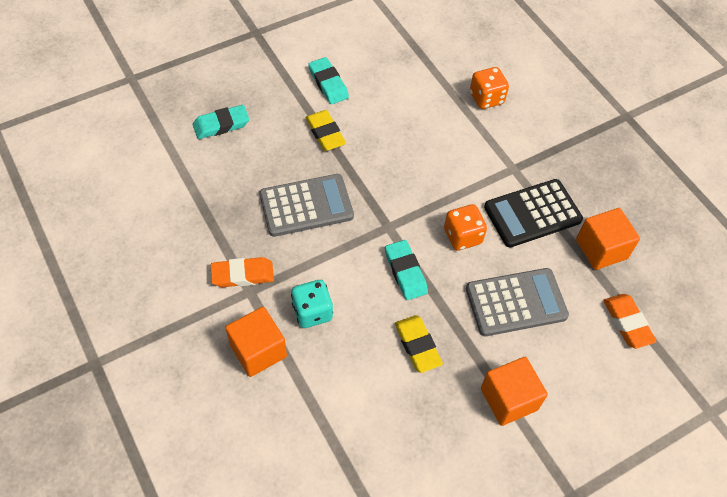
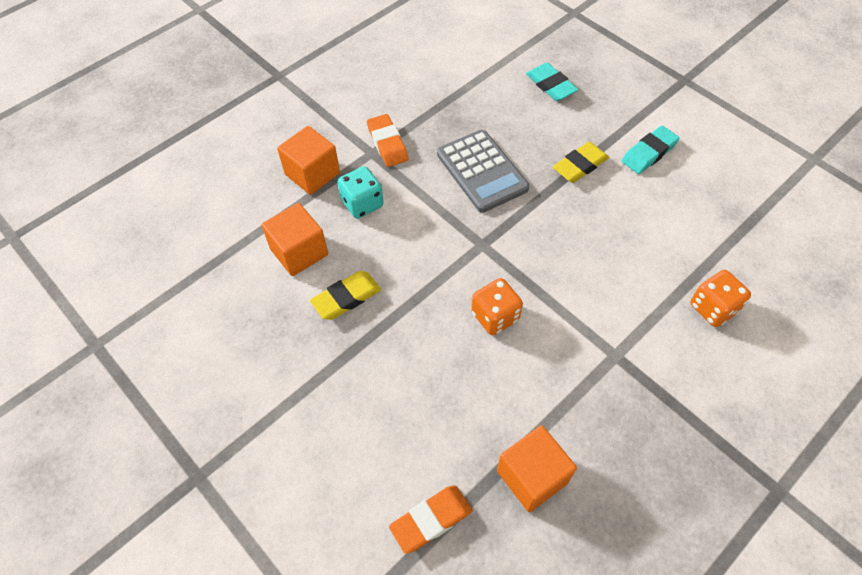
camera: 80 degrees right, 0 degrees up
(405, 272) = (430, 271): turquoise eraser -> none
(509, 399) = (301, 395): orange cube -> orange cube (299, 252)
(516, 302) = (424, 385): grey calculator -> none
(532, 214) = (555, 386): black calculator -> none

